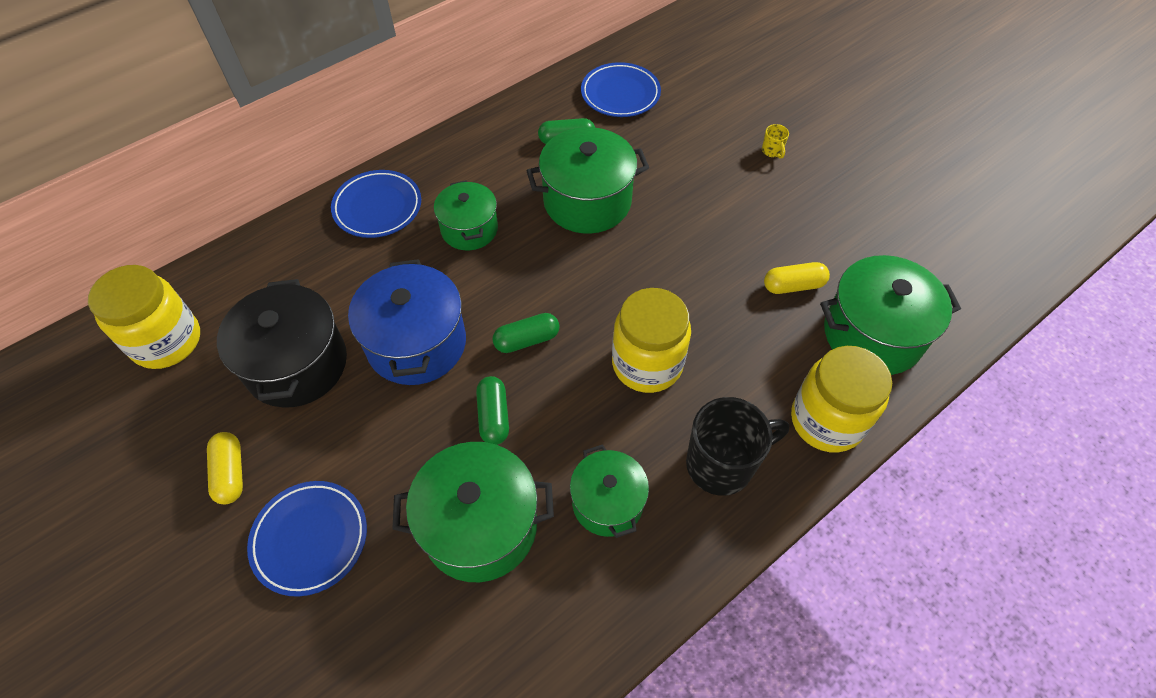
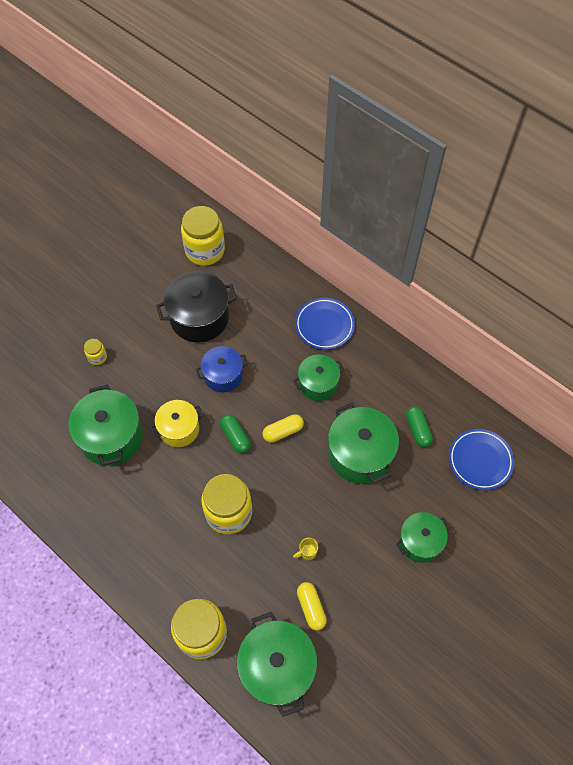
camera: 80 degrees right, 5 degrees up
(230, 473) = (130, 309): yellow capsule -> yellow capsule (283, 431)
(310, 539) = (97, 357): blue plate -> yellow jar
(416, 343) = (223, 375): blue pot -> blue pot, size x0.63
(493, 416) = (179, 429): green capsule -> yellow pot
(607, 502) = (131, 502): green pot -> green pot (420, 541)
(722, 464) = (162, 566): black mug -> none
(772, 151) = (447, 586): yellow mug -> yellow mug (307, 552)

